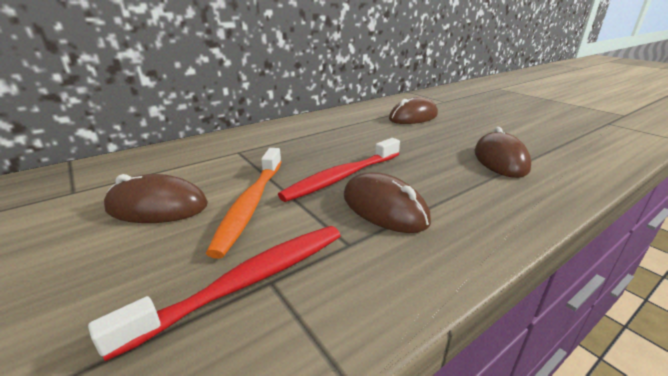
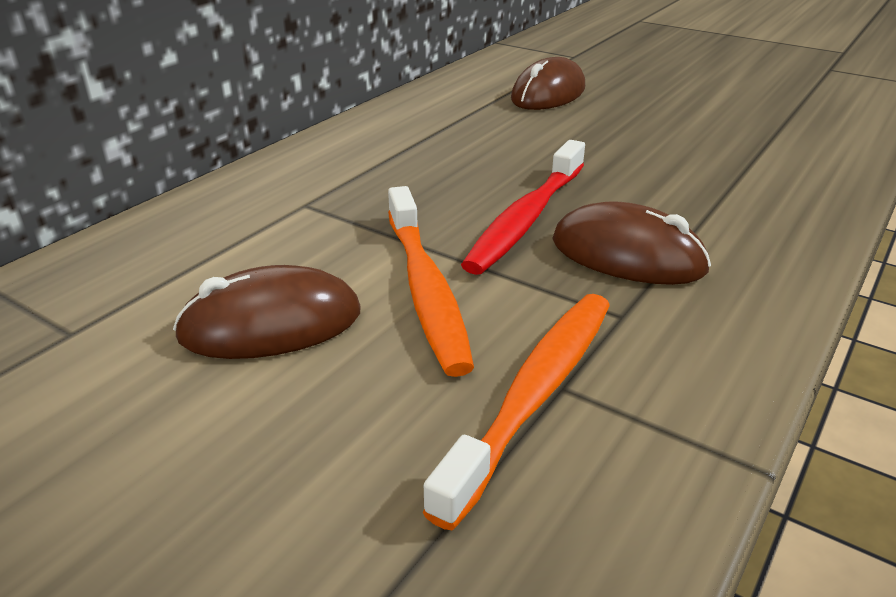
camera: 20 degrees left, 5 degrees up
(248, 282) = (534, 395): red toothbrush -> orange toothbrush
(500, 160) = (728, 152): brown mouse -> none

